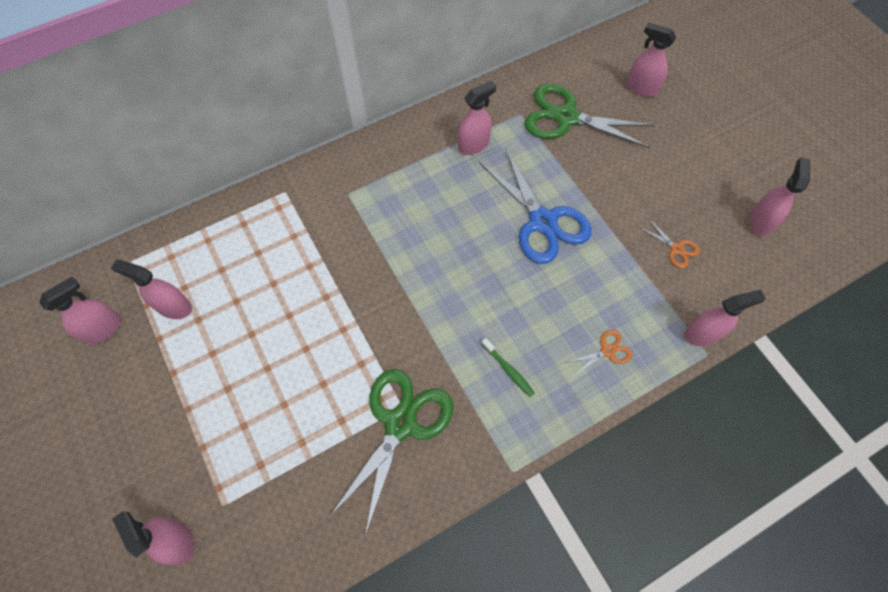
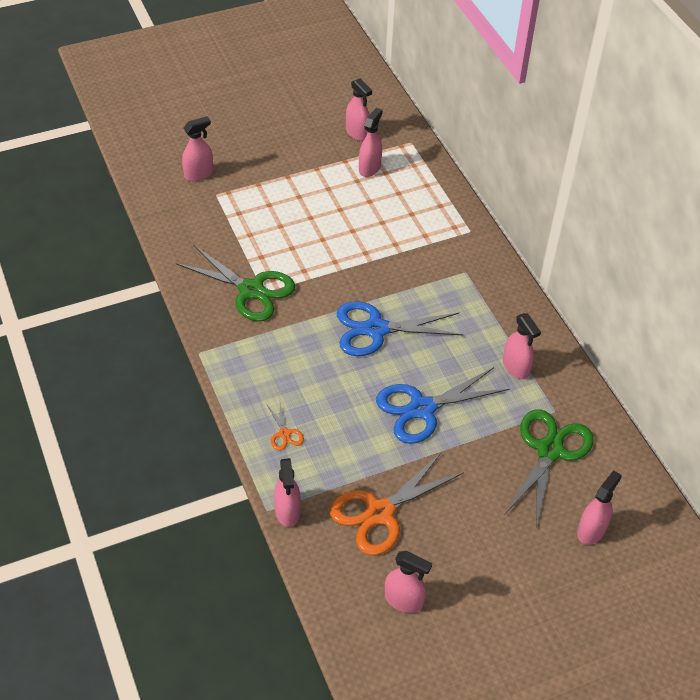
camera: 95 degrees right, 15 degrees down
(443, 274) = (376, 329): none -> blue scissors
(508, 370) = (281, 362): green toothbrush -> none
(676, 249) = (380, 513): orange scissors -> orange scissors, size x2.24

